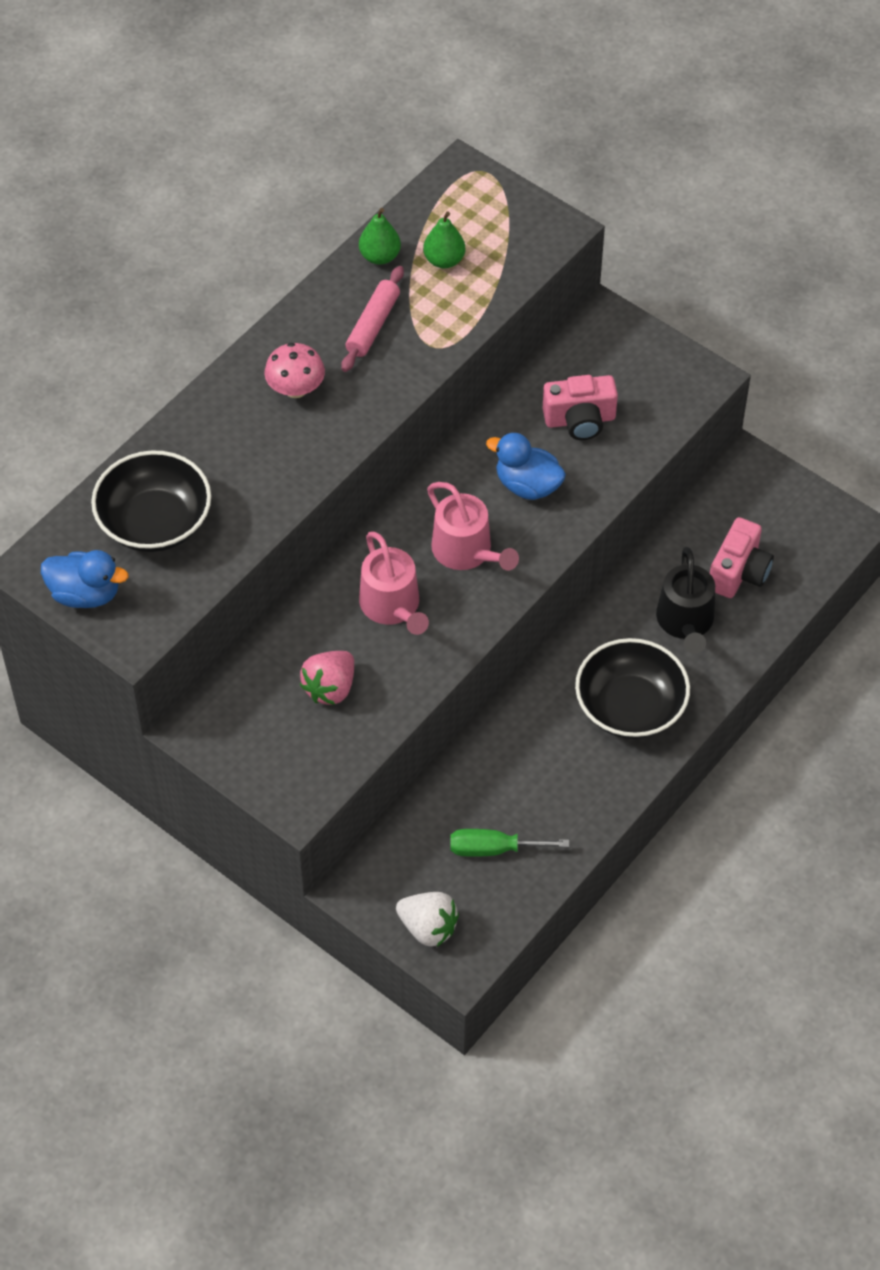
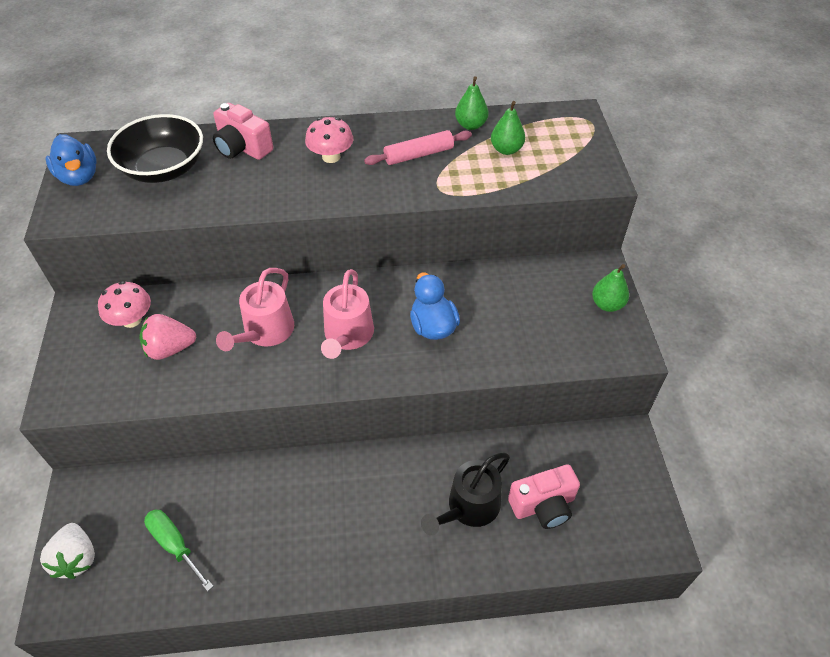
camera: 45 degrees right, 5 degrees down
(257, 695) = (131, 320): none -> pink mushroom
(580, 420) = (513, 314): pink camera -> pink camera (242, 148)
(630, 707) = (367, 531): black bowl -> none
(645, 350) = (607, 304): none -> green pear

